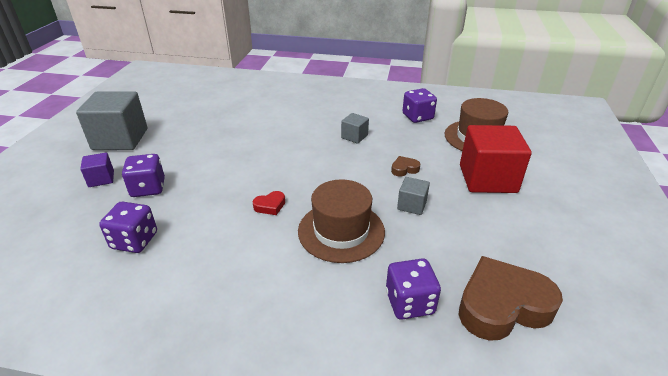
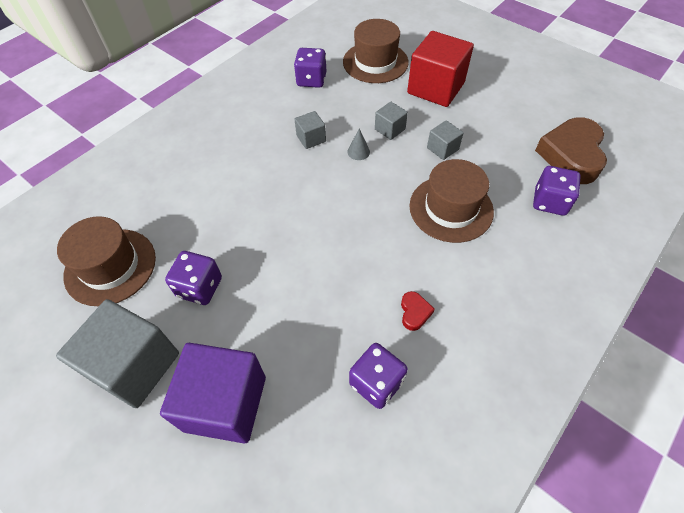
camera: 60 degrees left, 20 degrees up
(101, 179) = (225, 403): purple cube -> purple cube, size x2.10
(148, 188) = (283, 352): purple dice -> purple dice (199, 287)
(187, 107) = (110, 266): none -> brown hat
(270, 206) = (385, 247): red heart -> red heart (414, 312)
(362, 161) = (358, 152): none -> grey cone
(404, 169) = (390, 129): brown heart -> grey cube

